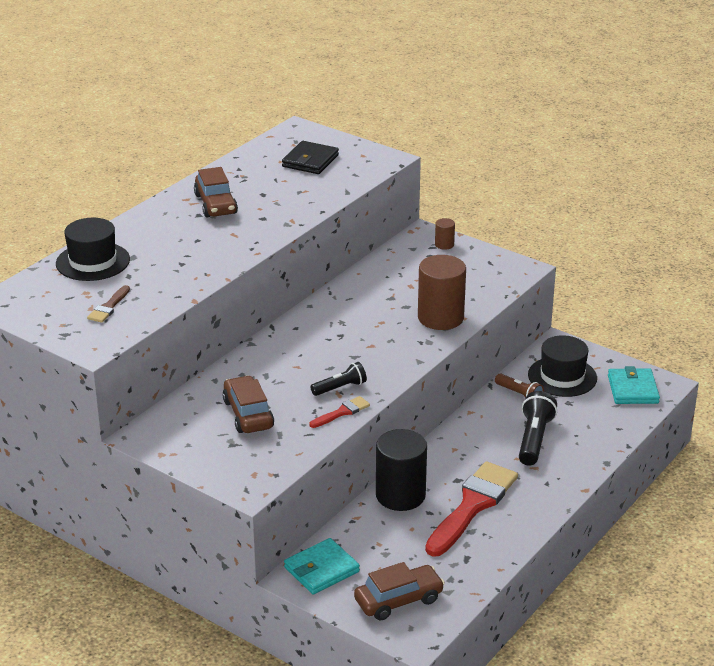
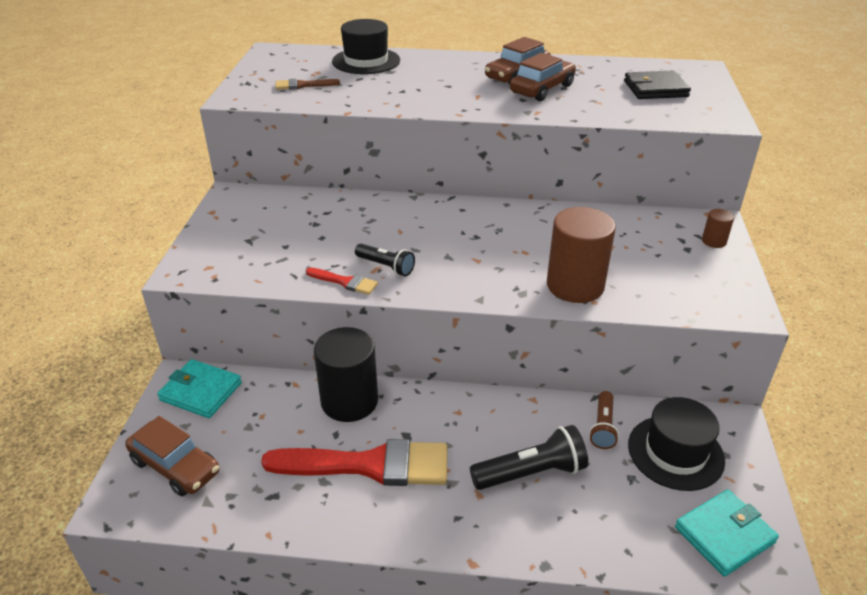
camera: 60 degrees right, 5 degrees up
(248, 414) = (301, 232): brown car -> brown car (542, 89)

